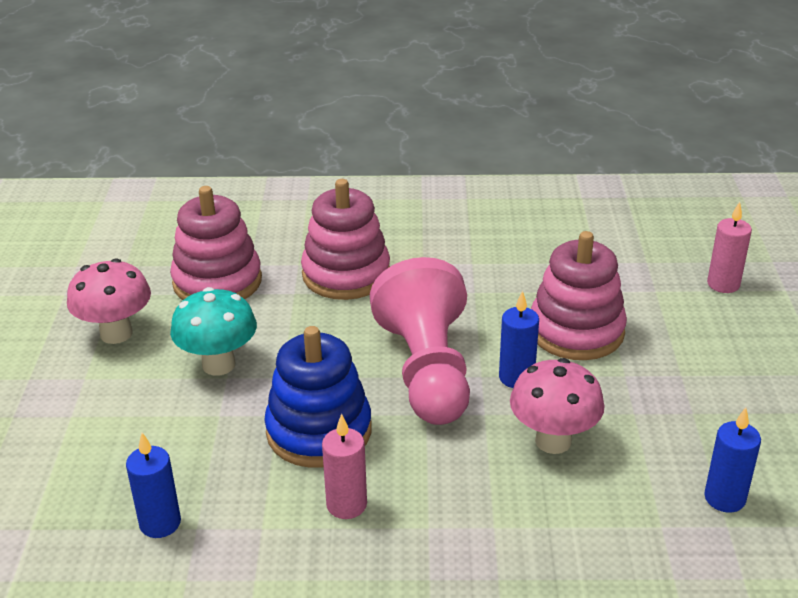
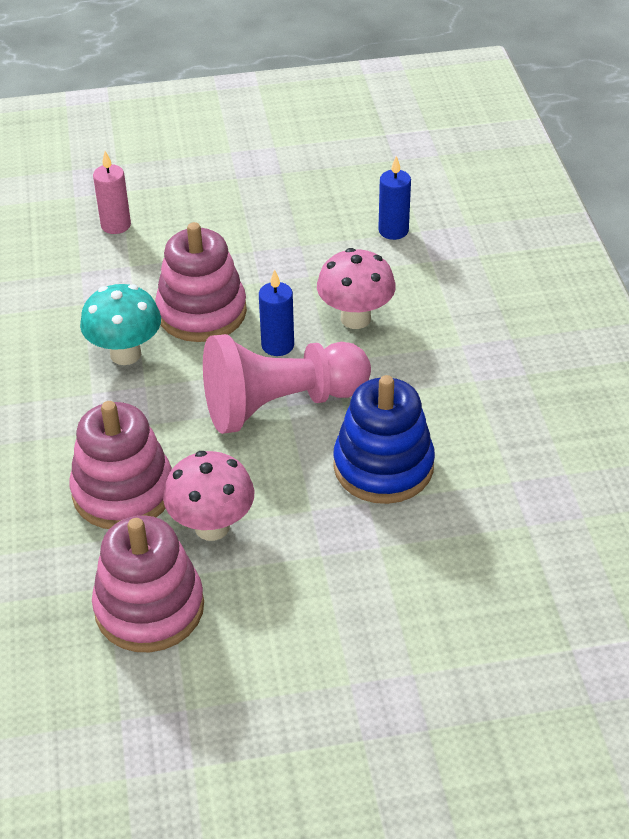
camera: 100 degrees left, 10 degrees up
(116, 333) = (266, 679): pink mushroom -> pink mushroom (212, 527)
(160, 523) = (531, 551): blue candle -> none
(218, 364) = (303, 566): turquoise mushroom -> turquoise mushroom (125, 354)
(346, 505) = (468, 432): pink candle -> none

